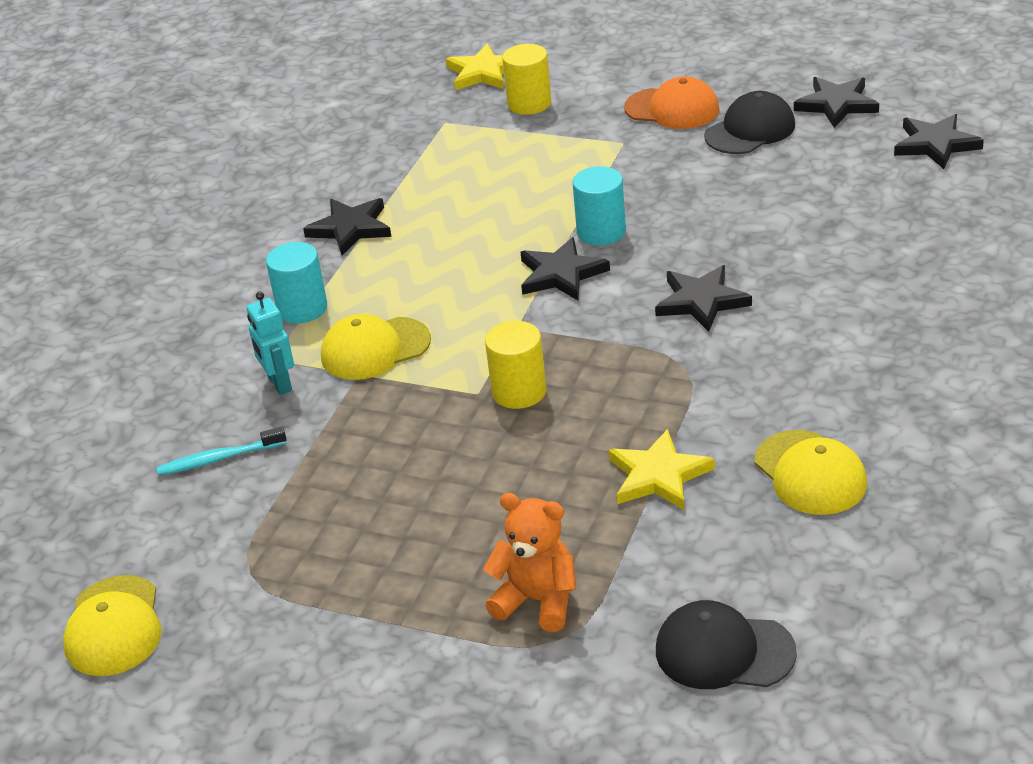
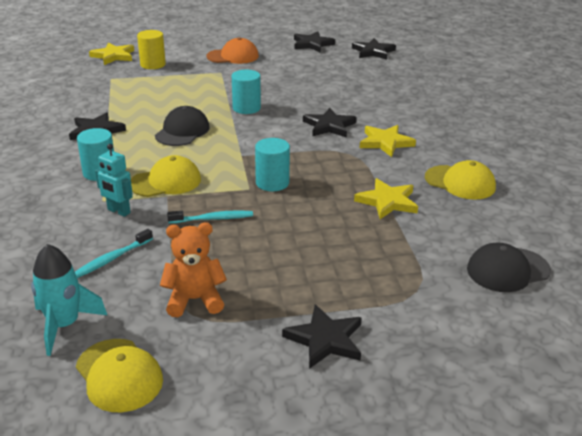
camera: 35 degrees left, 5 degrees down
(103, 539) = (64, 325): none -> turquoise rocket
(375, 349) = (166, 182): yellow cap -> yellow cap turned 150 degrees counterclockwise
(388, 432) = (213, 219): none -> turquoise toothbrush
(519, 391) = (272, 183): yellow cylinder -> turquoise cylinder
(537, 601) = (385, 276): orange teddy bear -> orange teddy bear (194, 300)
(561, 274) = (243, 129): black star -> black star (325, 340)
(750, 130) = (281, 59): black cap -> black cap (182, 131)
(763, 360) = (385, 143): none -> yellow star

